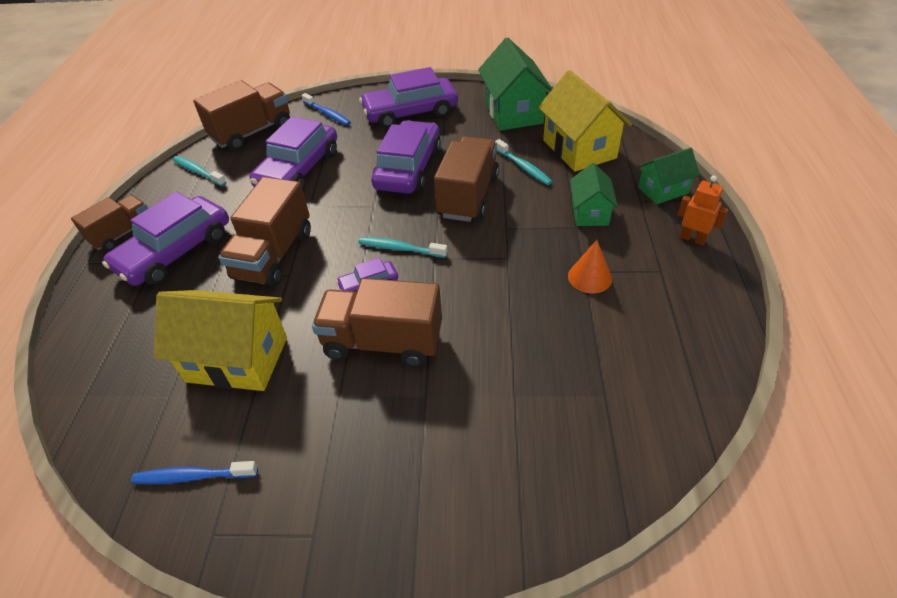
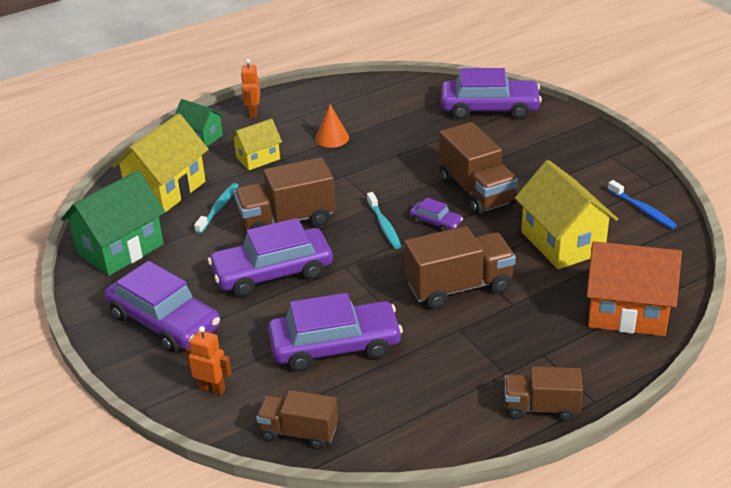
camera: 125 degrees left, 10 degrees down
(113, 342) = (627, 312): none -> orange house
(175, 251) = (519, 350): purple car -> purple car (489, 108)
(198, 172) = (406, 425): turquoise toothbrush -> none
(252, 132) = (299, 433): brown truck -> brown truck, size x0.64
(327, 114) = (212, 389): blue toothbrush -> orange robot
(590, 213) = (258, 158): green house -> yellow house

